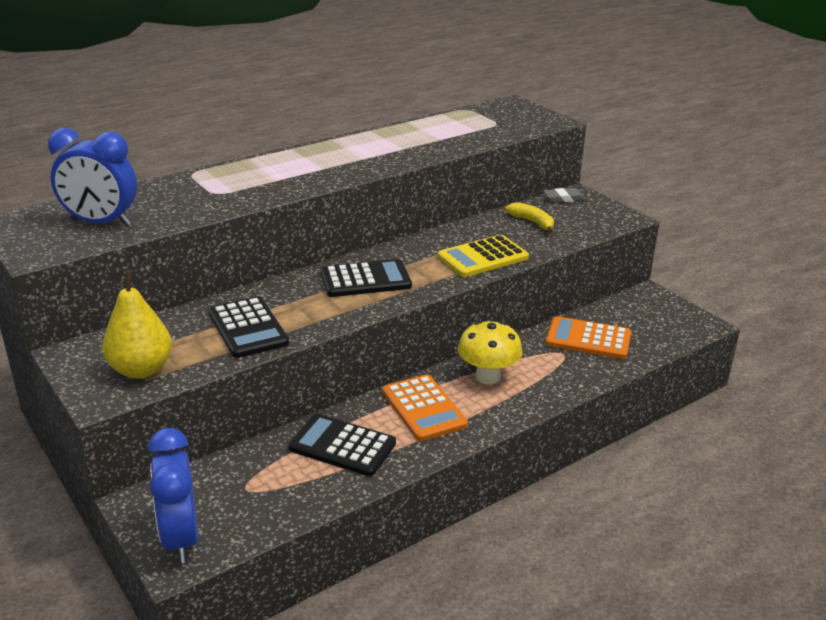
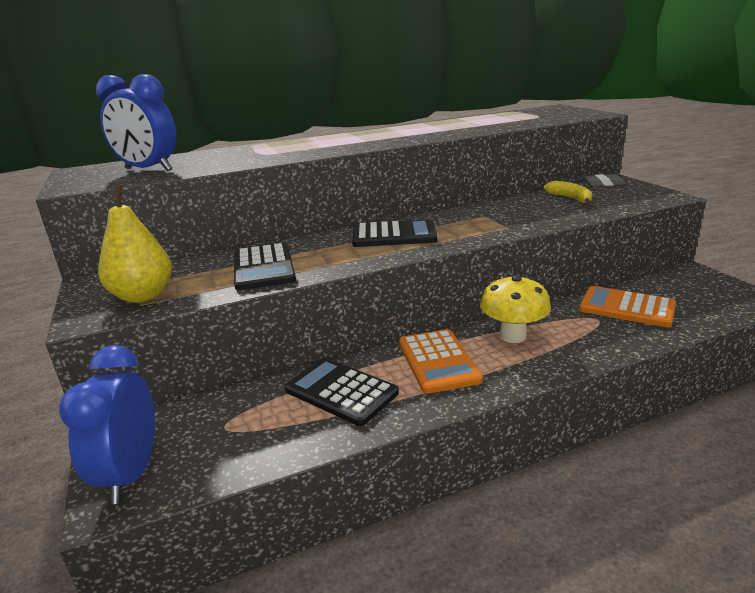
camera: 15 degrees right, 5 degrees down
(483, 257) = (515, 221): yellow calculator -> none

